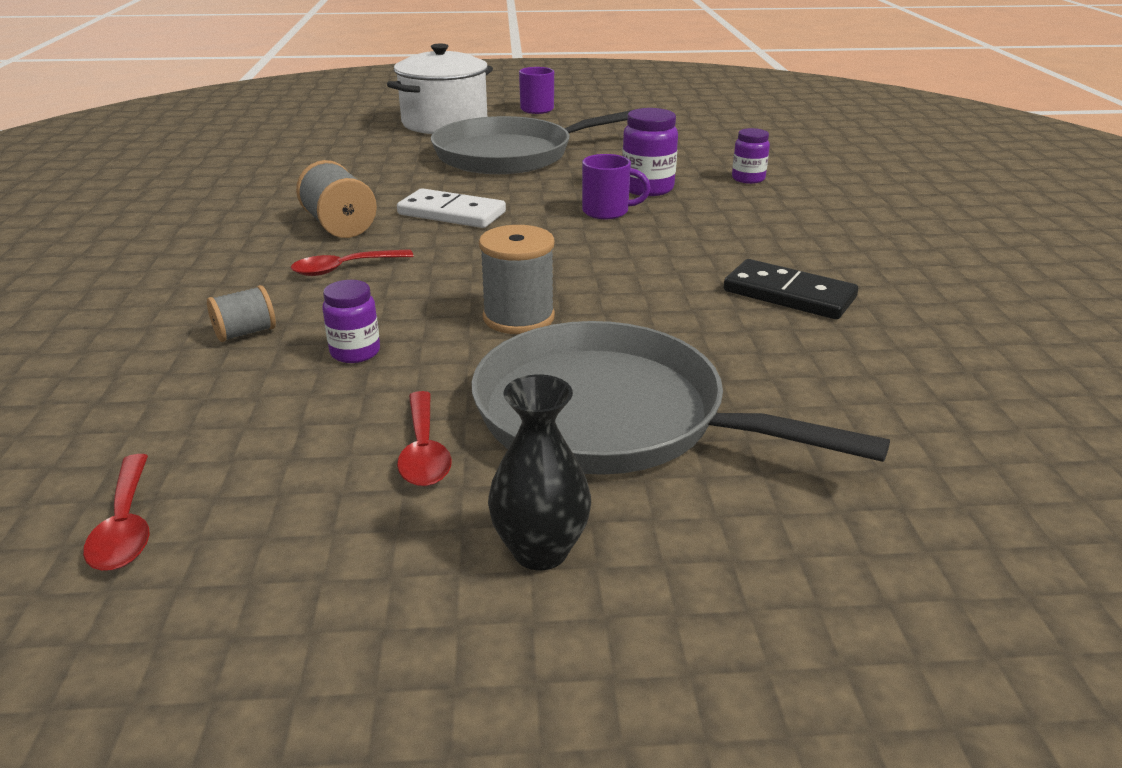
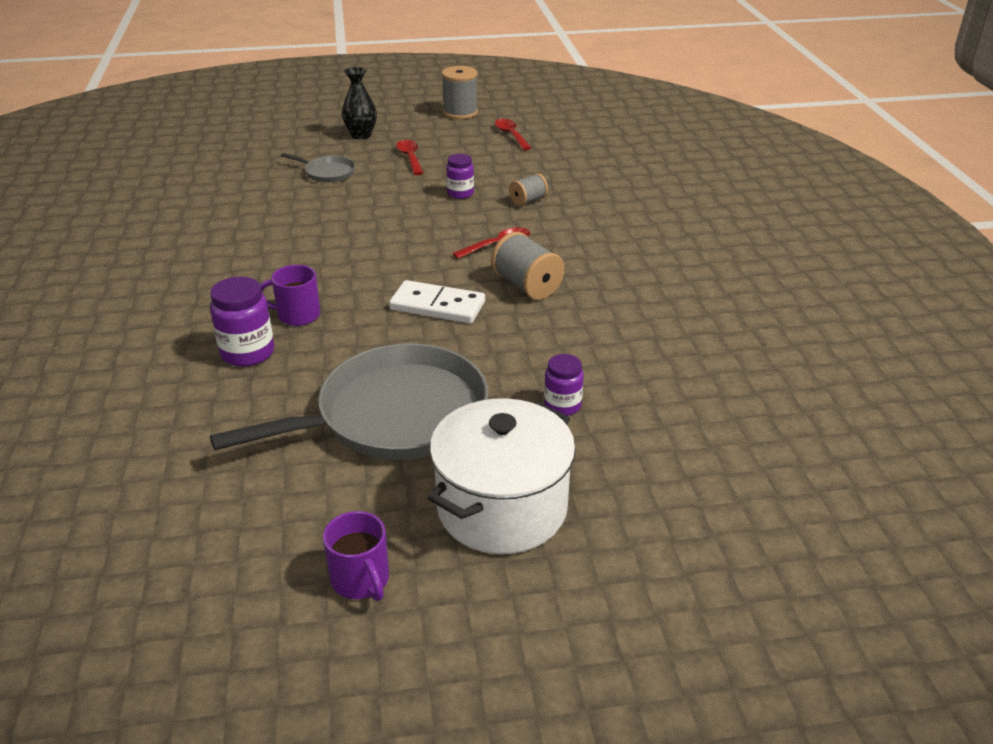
camera: 175 degrees right, 5 degrees up
(518, 317) = (373, 216): grey spool -> grey spool (460, 112)
(611, 416) = (327, 172): grey pan -> grey pan, size x0.44
(748, 179) = (130, 377): purple jar -> purple jar (562, 405)
(788, 295) = (195, 238): black domino -> none

